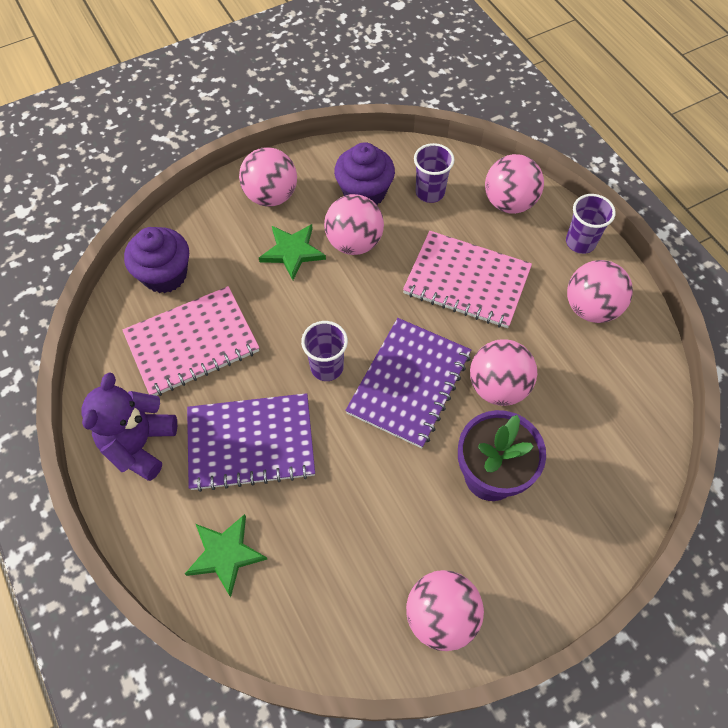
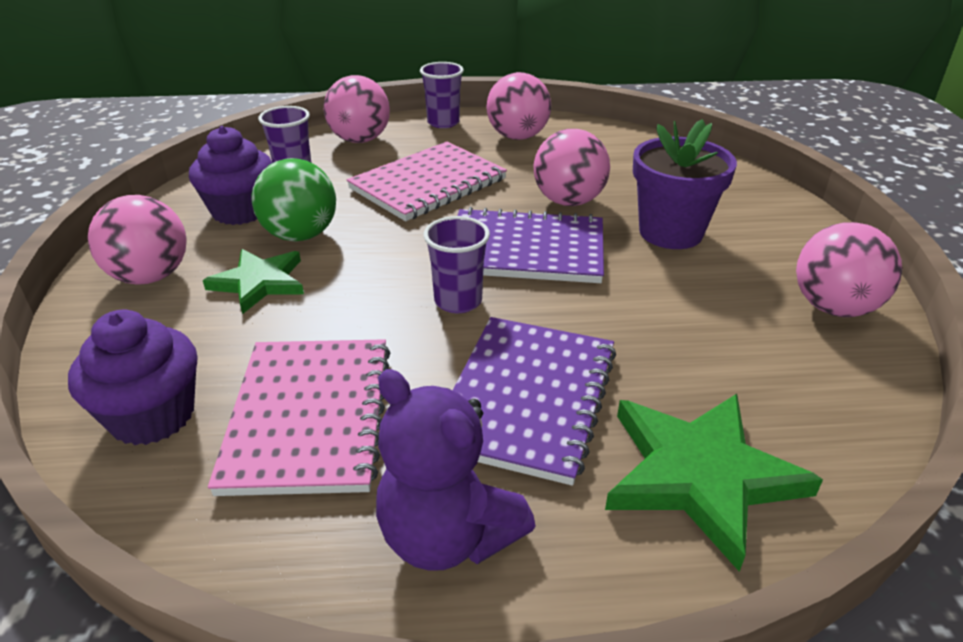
camera: 65 degrees left, 25 degrees down
(225, 554) = (700, 475): green star -> green star, size x1.54
(354, 242) = (300, 235): pink ball -> green ball
(409, 383) = (526, 250): purple notebook -> purple notebook turned 45 degrees counterclockwise

